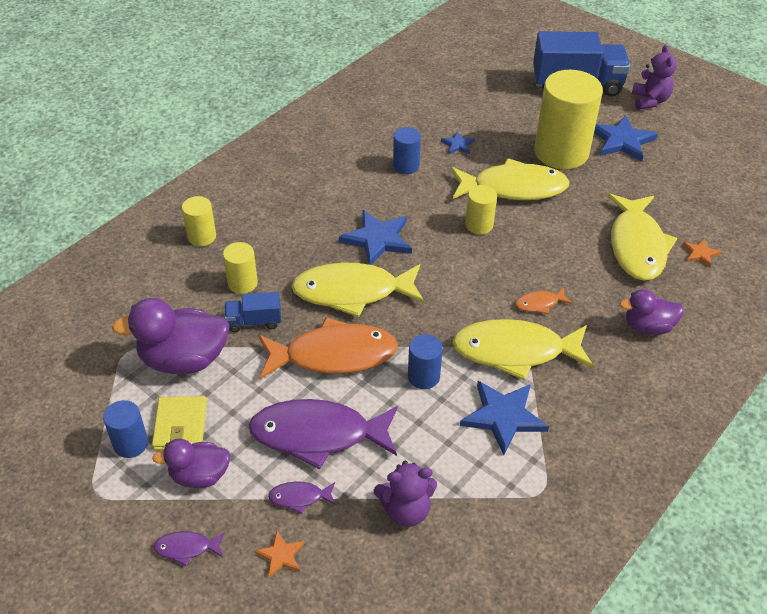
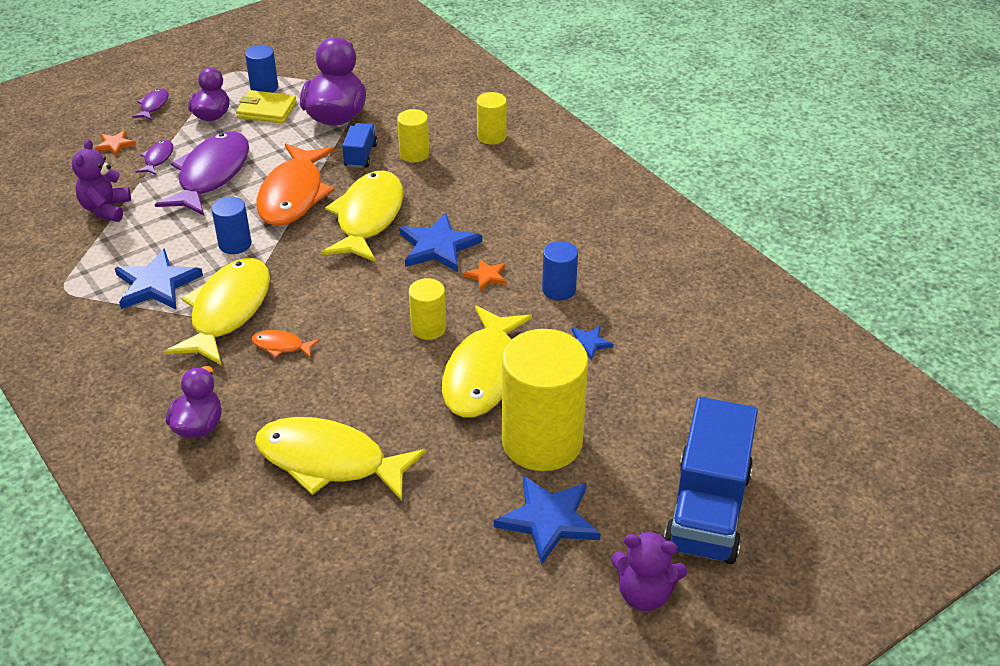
camera: 105 degrees right, 5 degrees down
(539, 304) = (281, 346): orange fish -> orange fish turned 75 degrees counterclockwise
(700, 254) = (285, 522): orange star -> orange star (486, 276)

